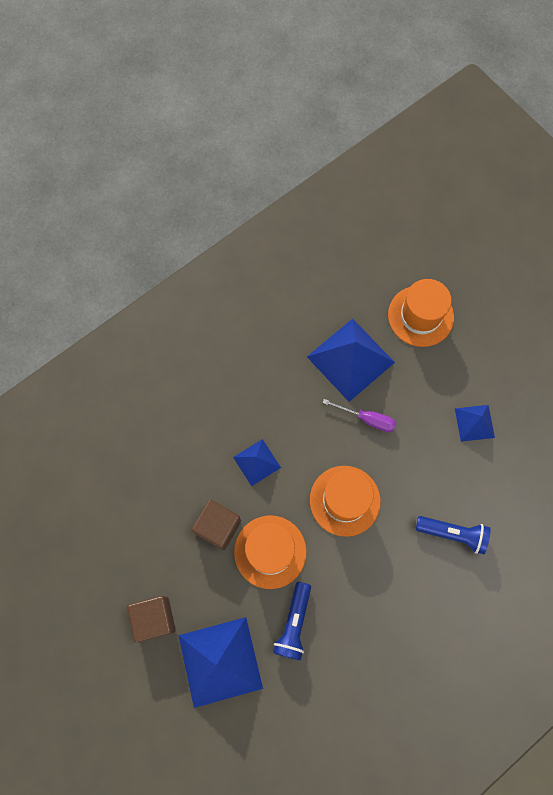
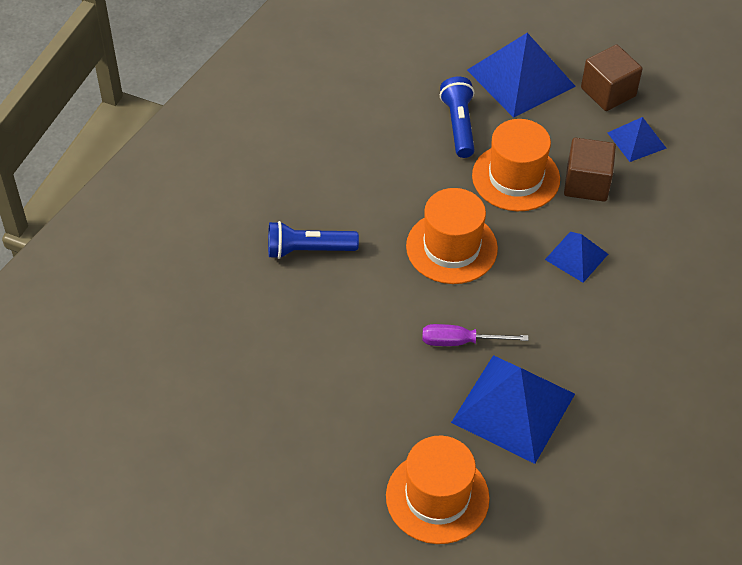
camera: 160 degrees right, 20 degrees down
(474, 423) = (316, 378): blue pyramid -> blue pyramid (636, 140)

